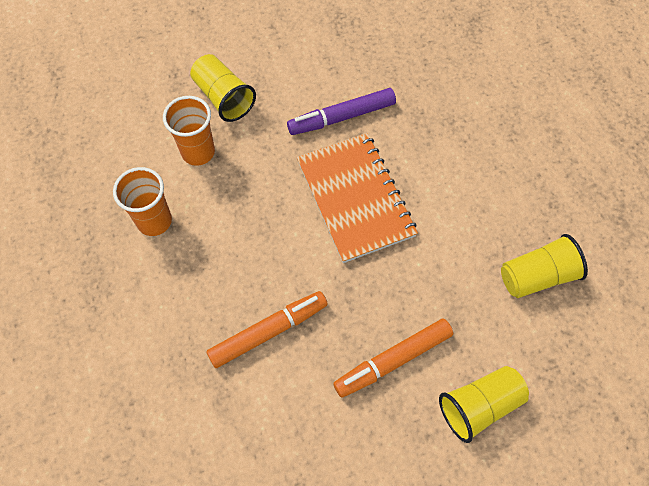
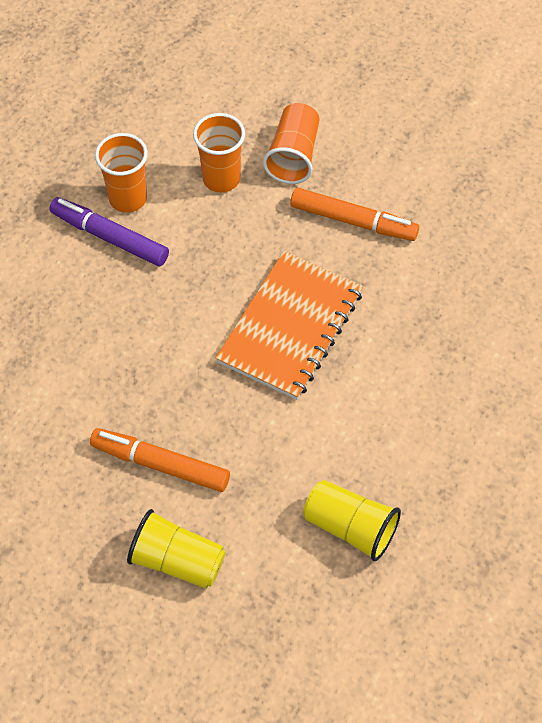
camera: 50 degrees right, 5 degrees down
(223, 97) = (293, 155): yellow cup -> orange cup
(268, 331) = (104, 353): orange marker -> orange marker (353, 221)
(341, 117) = (364, 257): purple marker -> purple marker (110, 237)

